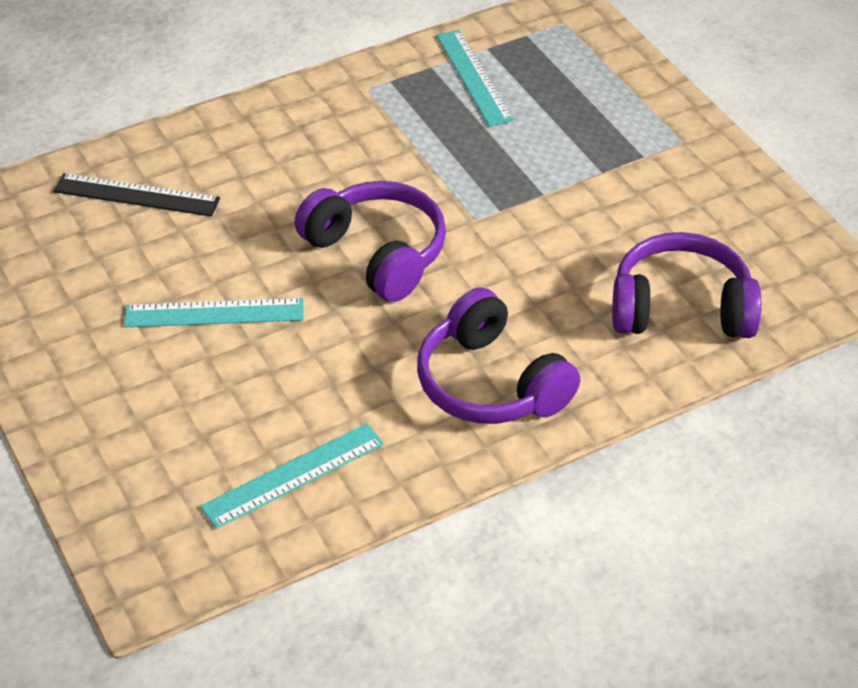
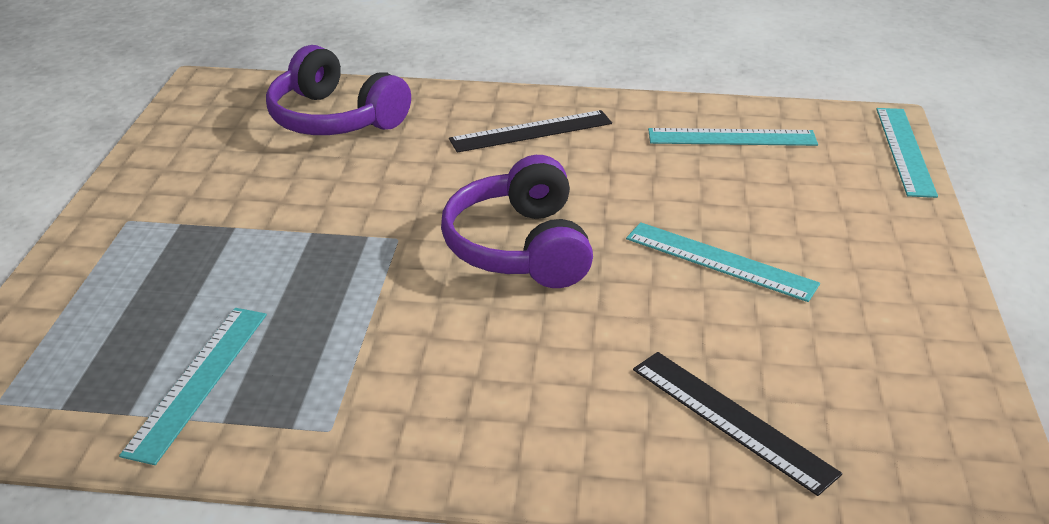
camera: 145 degrees left, 10 degrees down
(106, 545) = (905, 151): none -> turquoise ruler
(490, 383) = (531, 131): purple headphones -> black ruler

